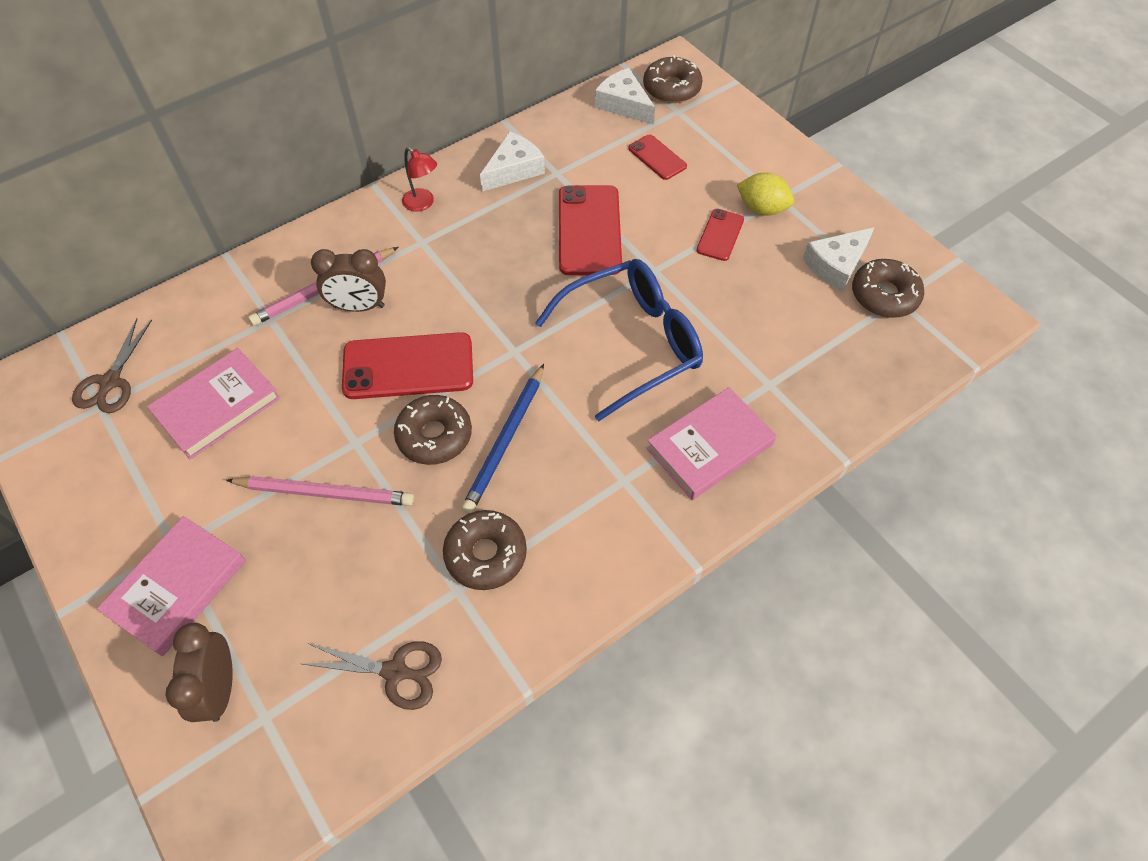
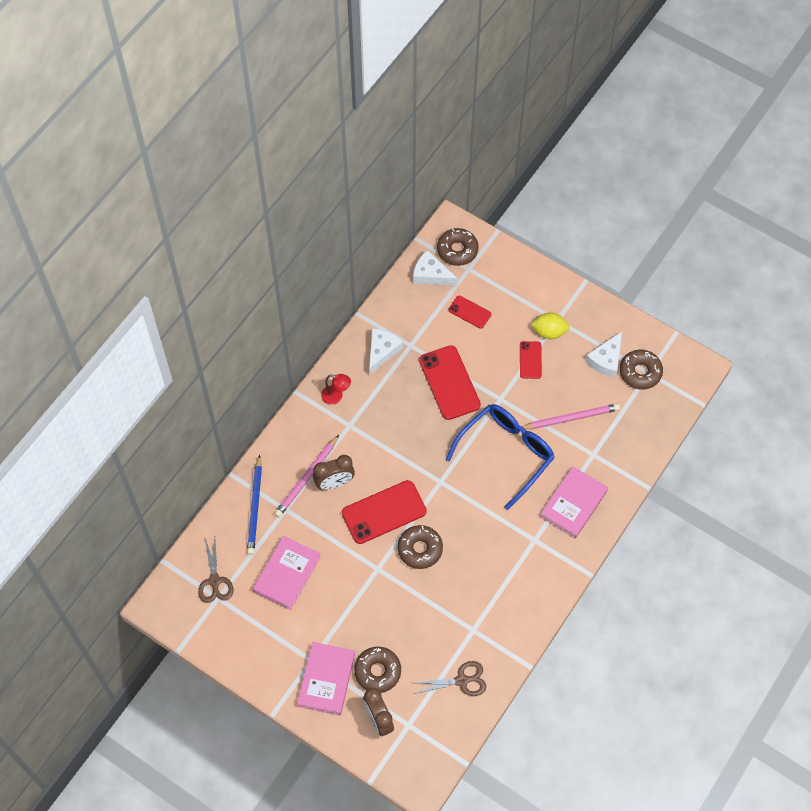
camera: 20 degrees left, 5 degrees up
(325, 492) = (376, 602): pink pencil -> pink pencil (571, 418)
(486, 554) = (479, 606): brown donut -> brown donut (377, 671)
(506, 441) = (461, 539): blue pencil -> blue pencil (255, 507)

